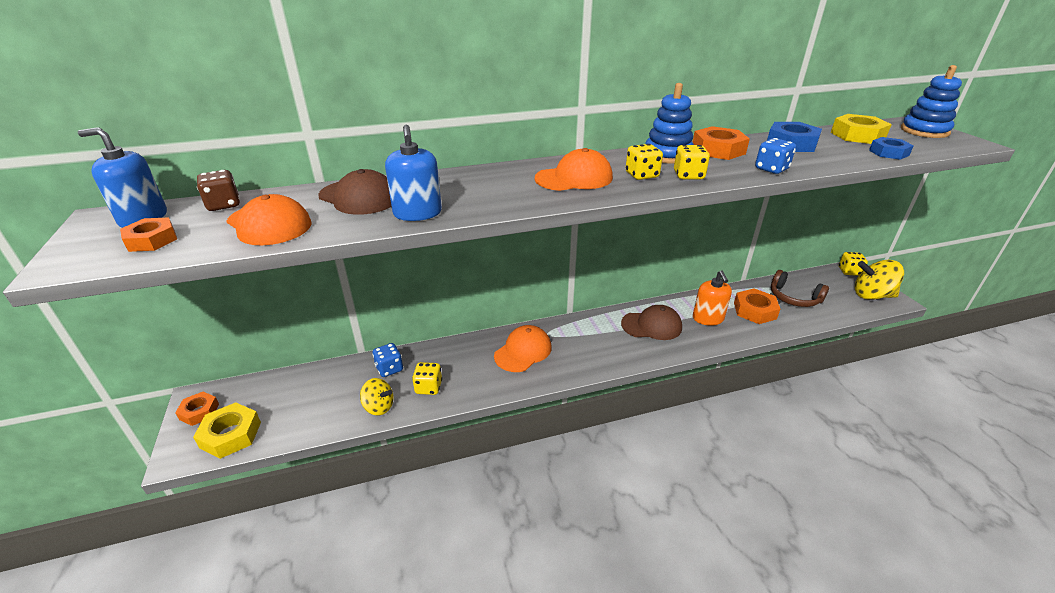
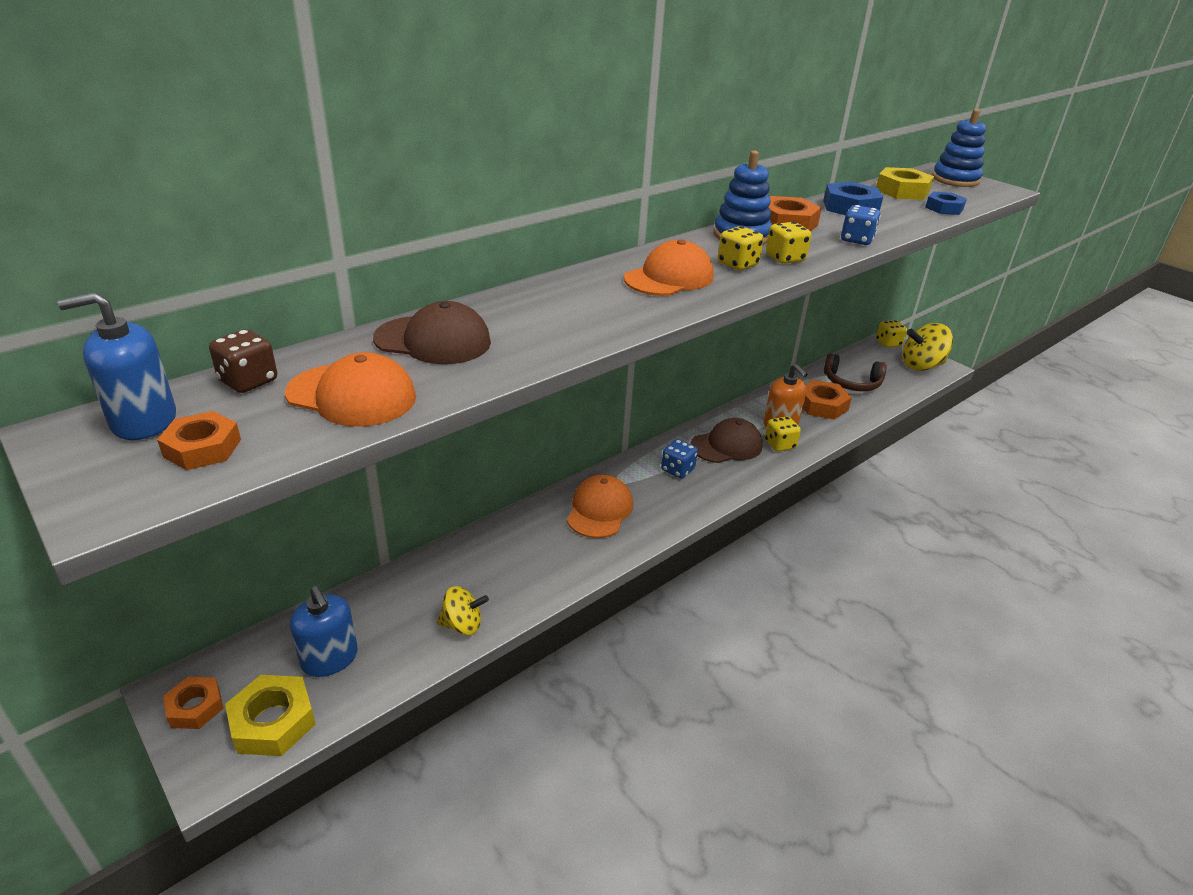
camera: 25 degrees left, 0 degrees up
(389, 369) = (441, 574): blue dice -> blue dice (677, 470)
(417, 213) = (533, 349): blue soap dispenser -> blue soap dispenser (329, 659)
(428, 387) = (511, 583): yellow dice -> yellow dice (780, 445)

